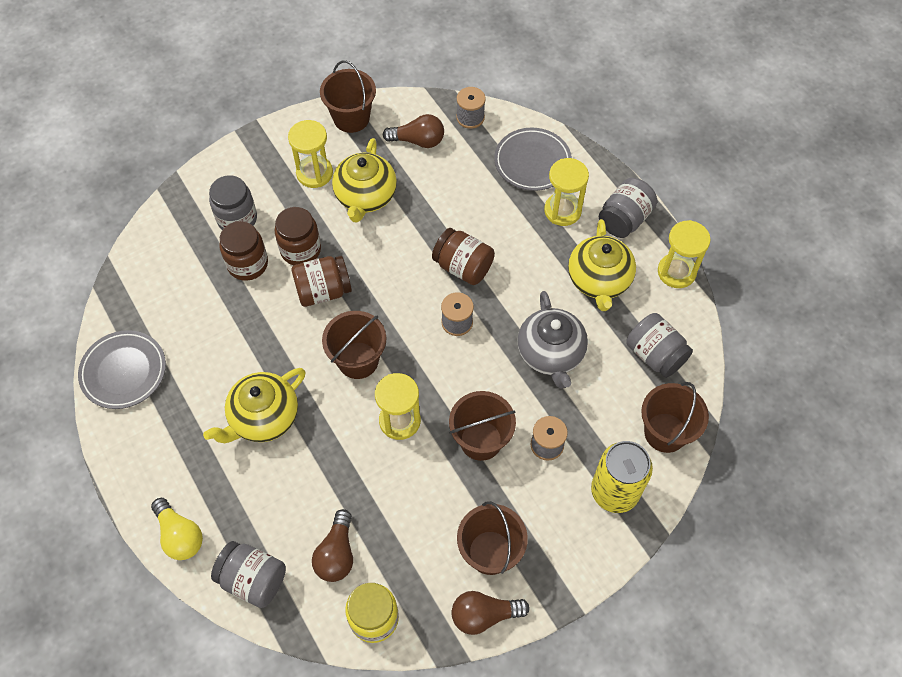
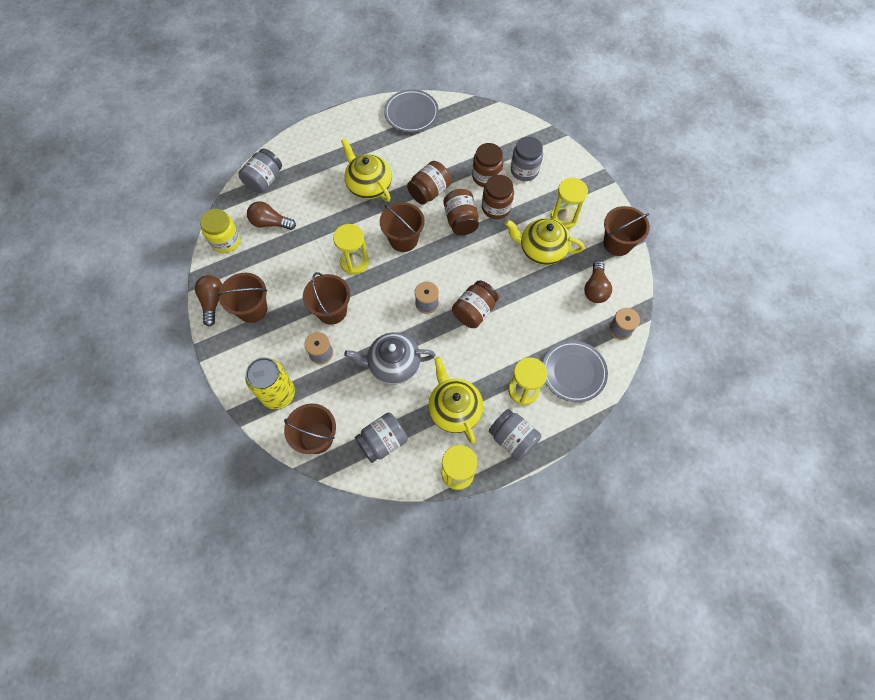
camera: 95 degrees right, 5 degrees up
(180, 535) = (299, 144): yellow light bulb -> none
(274, 334) = (429, 192): none -> brown jar
(599, 280) = (454, 409): yellow teapot -> yellow teapot turned 60 degrees clockwise

